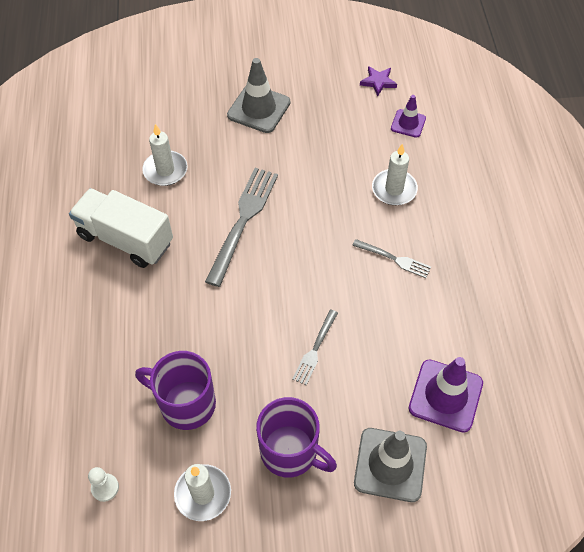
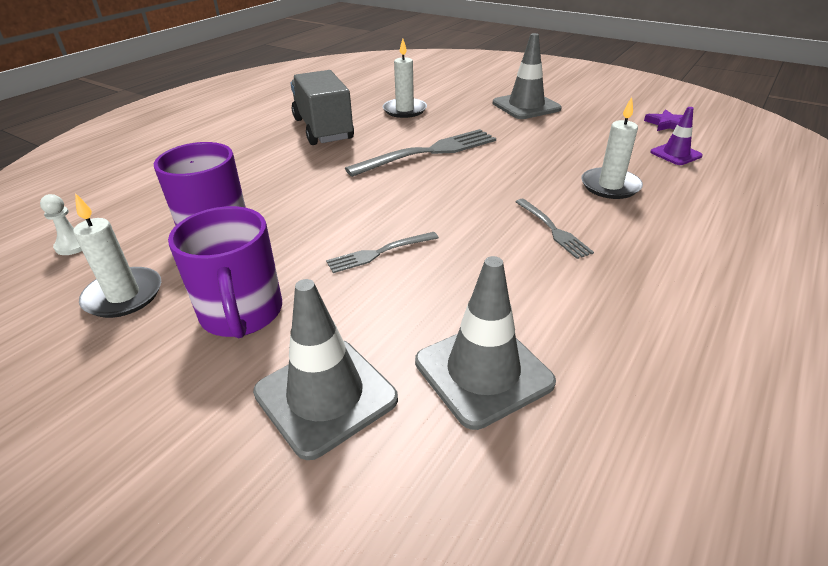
camera: 40 degrees right, 20 degrees down
(125, 239) = (323, 129): white truck -> grey truck
(445, 395) = (483, 372): purple traffic cone -> grey traffic cone

